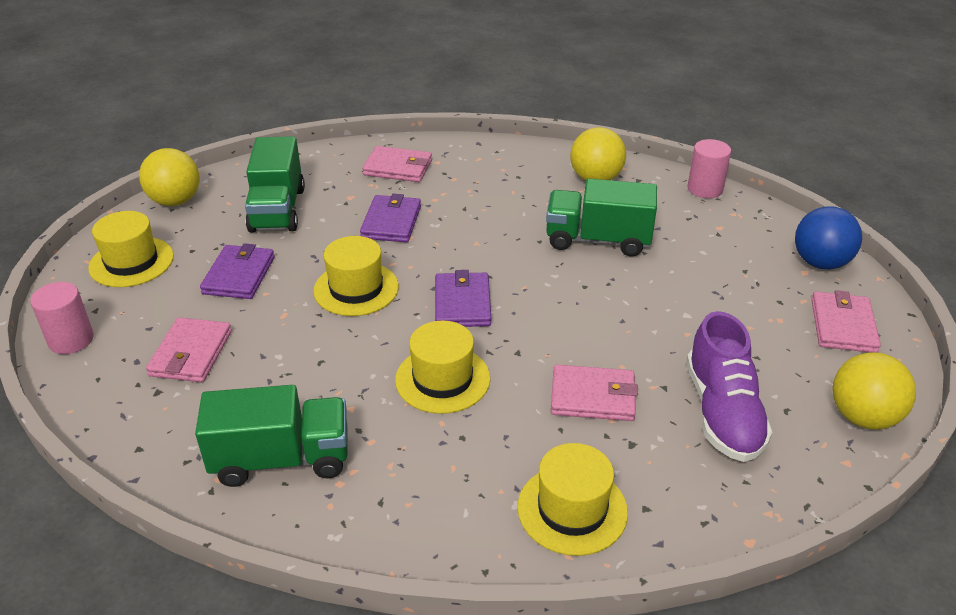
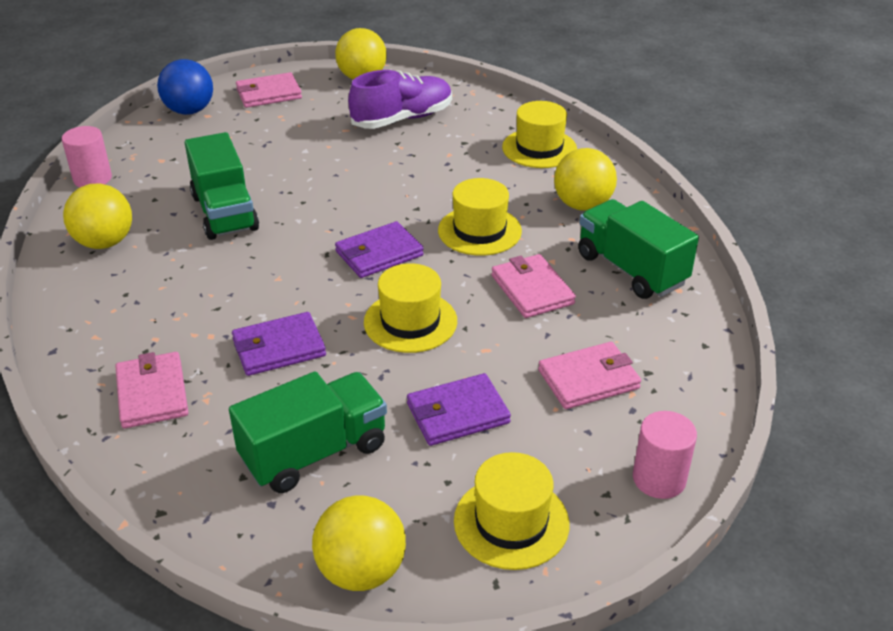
camera: 120 degrees left, 0 degrees up
(420, 483) = (582, 205): none -> yellow ball
(593, 397) = (434, 165): pink wallet -> pink wallet (532, 289)

